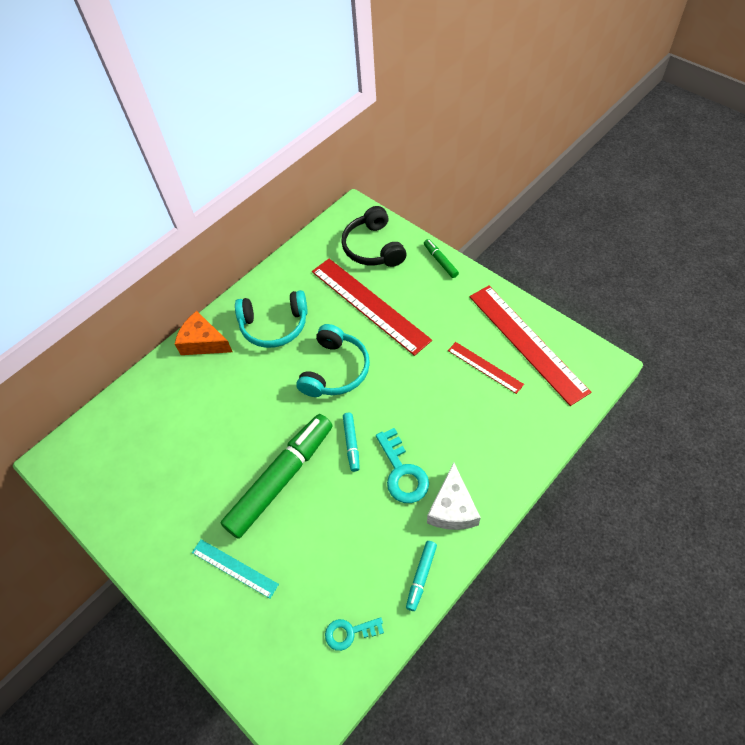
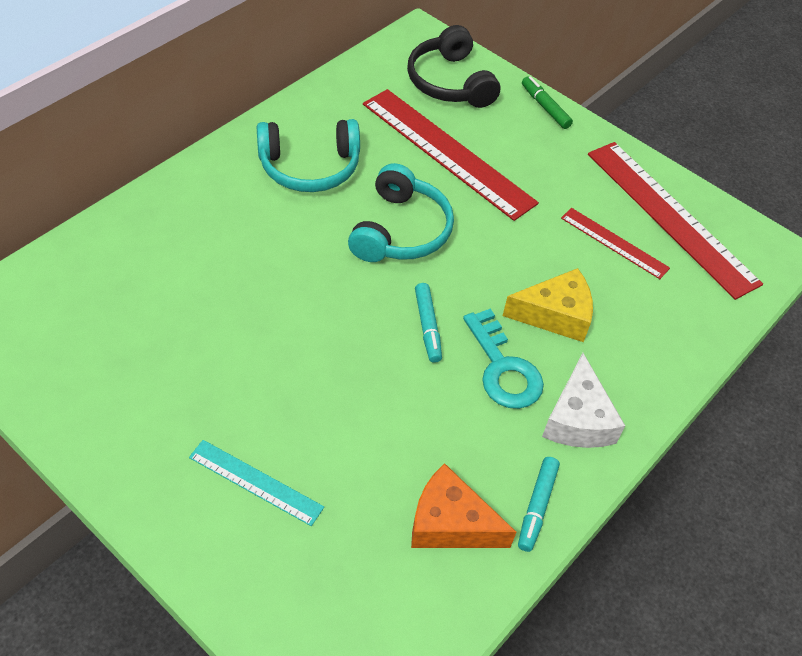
camera: 10 degrees left, 5 degrees down
(203, 342) = (204, 180): orange cheese -> orange cheese (450, 523)
(281, 478) = (324, 366): green marker -> none
(349, 632) = (433, 578): turquoise key -> none
(440, 428) = (555, 315): none -> yellow cheese

